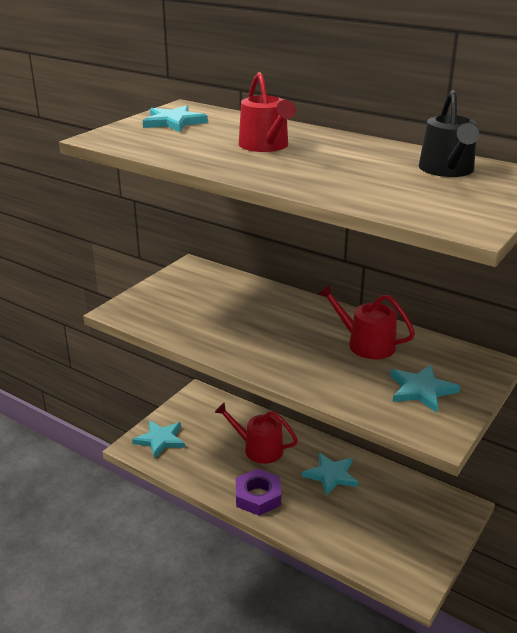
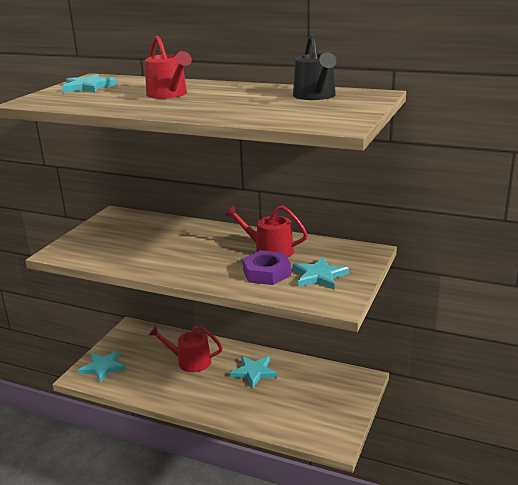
camera: 10 degrees left, 5 degrees down
(258, 496) = (195, 397): purple nut -> purple nut (266, 273)

